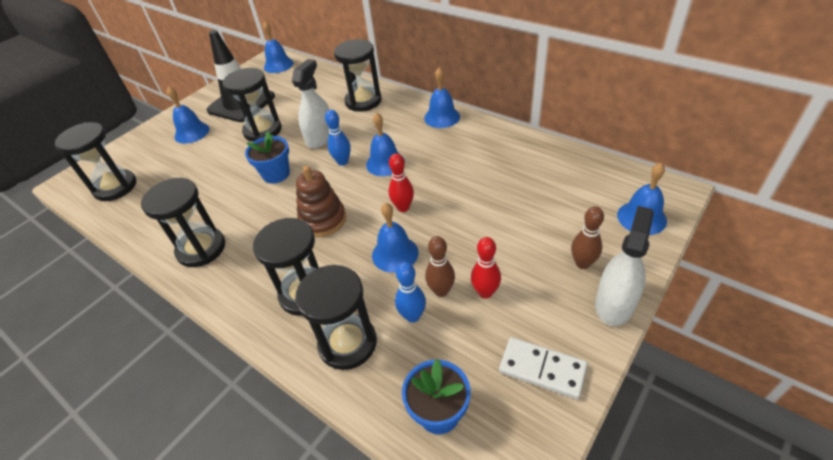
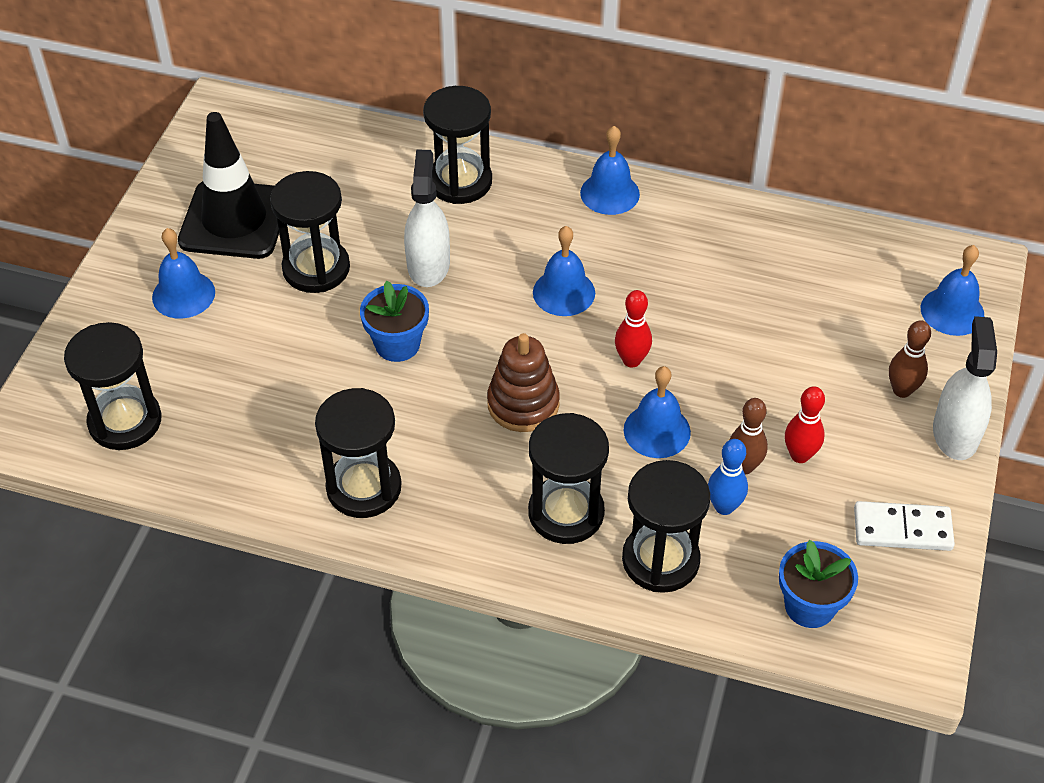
camera: 25 degrees left, 5 degrees up
(278, 65) = (246, 124): blue bell -> none
(342, 162) = (494, 302): blue bowling pin -> none

